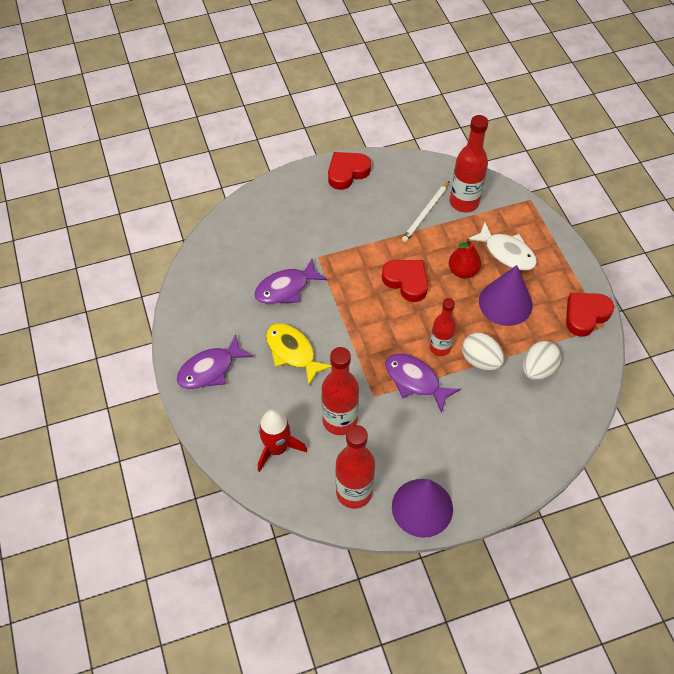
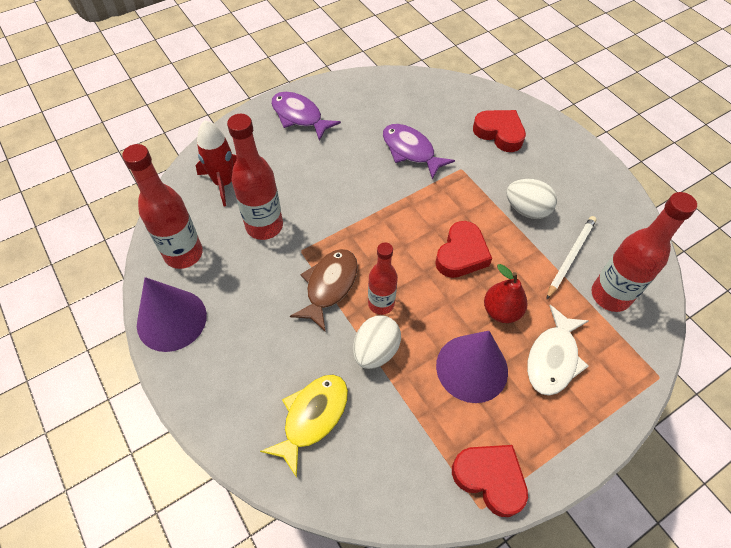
camera: 75 degrees right, 0 degrees up
(293, 352) = (335, 172): yellow fish -> yellow fish (312, 417)
(347, 172) = (589, 171): red heart -> red heart (499, 133)
(415, 381) = (329, 286): purple fish -> brown fish
(425, 213) = (570, 257): white pencil -> white pencil turned 105 degrees clockwise
(538, 369) = (381, 422): white egg -> white egg (526, 210)

